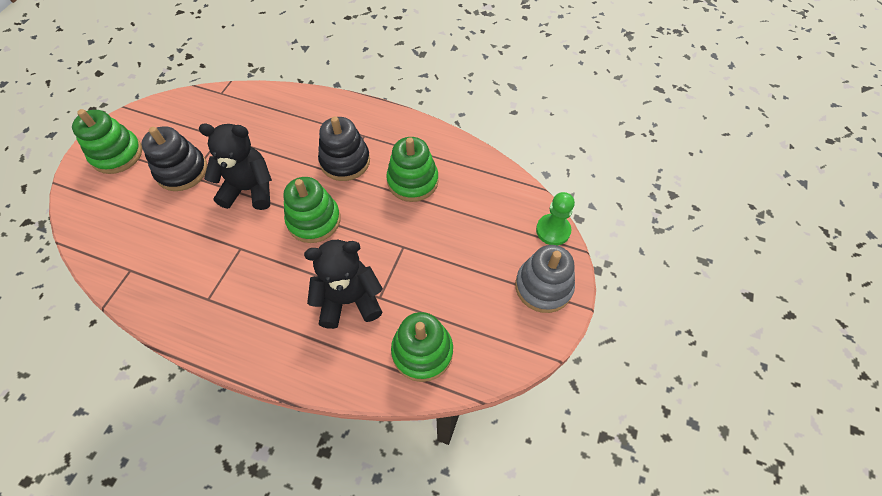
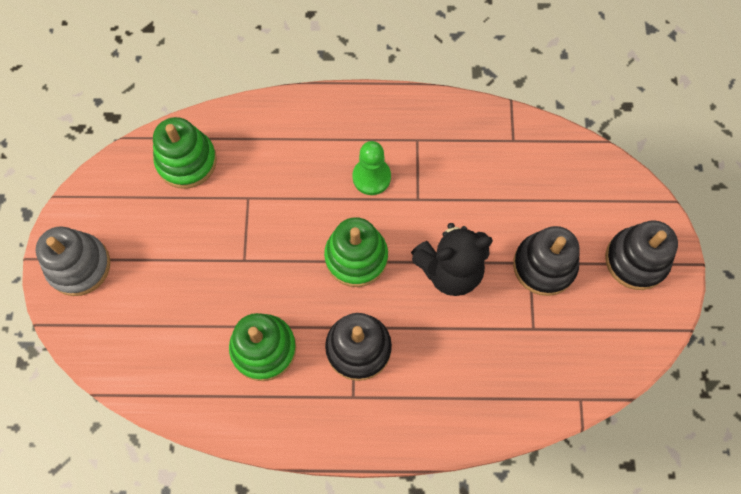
camera: 160 degrees right, 10 degrees up
(117, 154) = (636, 260): green stacking toy -> black stacking toy
(349, 300) = (277, 185): black teddy bear -> none
(553, 230) = (78, 338): green pawn -> green pawn (371, 177)

